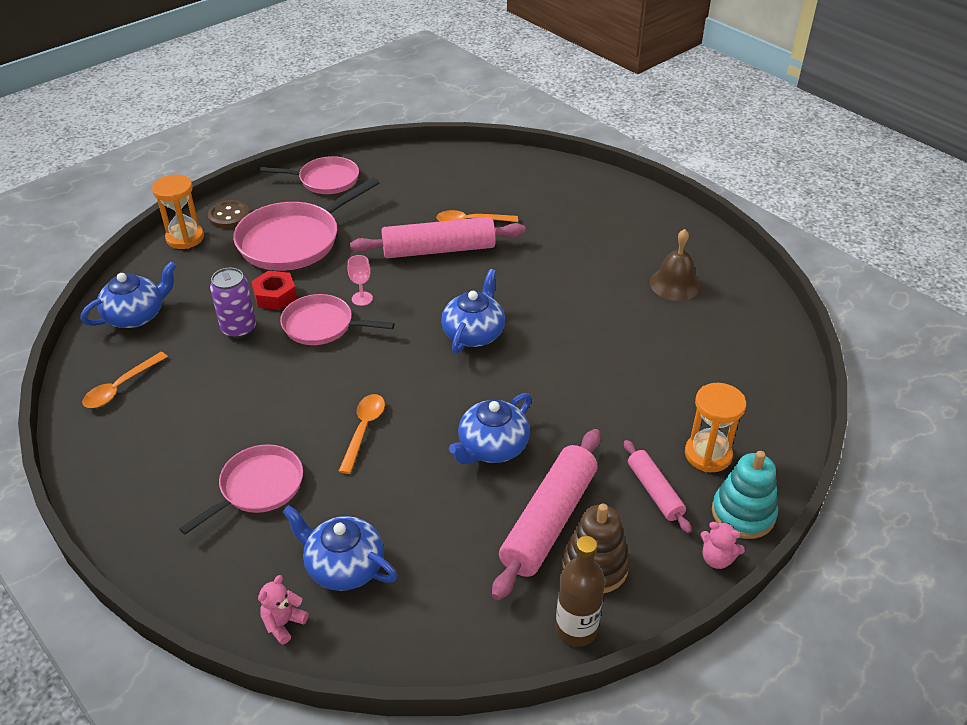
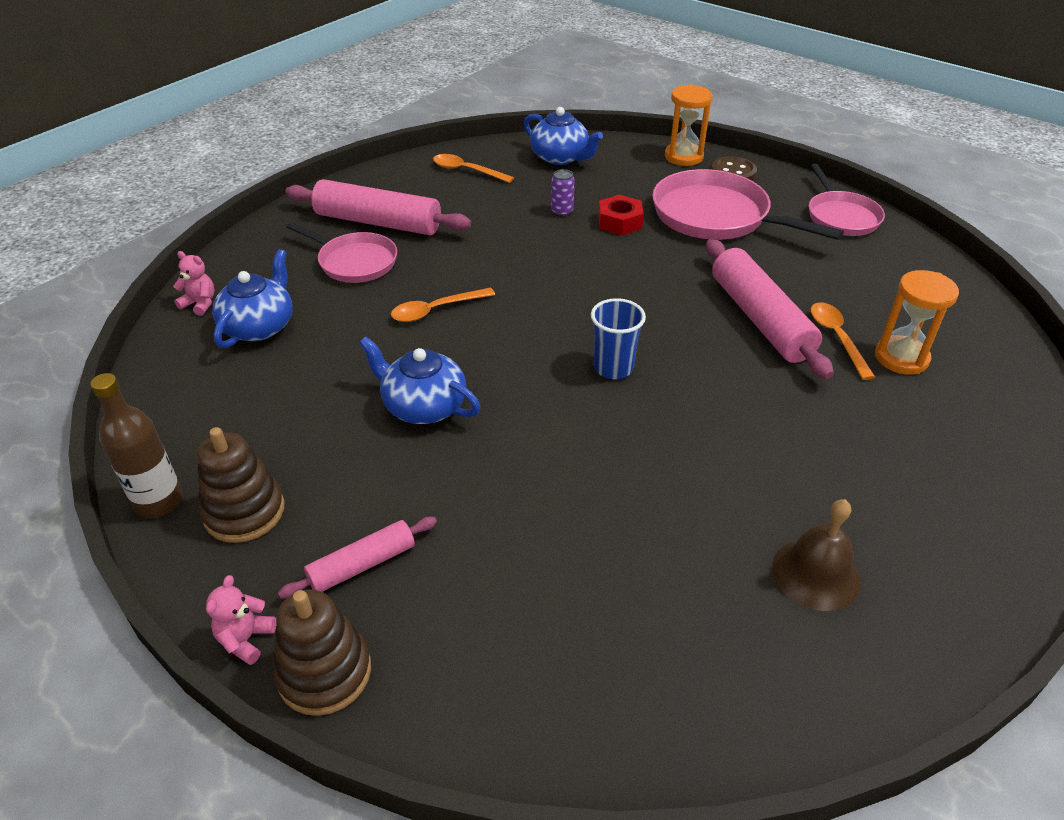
camera: 80 degrees right, 0 degrees up
(239, 329) = (562, 211): purple can -> purple can, size x0.61
(322, 325) = (585, 258): pink pan -> none
(362, 298) = (640, 276): pink goblet -> none
(363, 430) = (436, 310): orange spoon -> orange spoon turned 150 degrees clockwise
(474, 333) = (613, 368): blue teapot -> blue cup
(549, 521) = (313, 465): pink rolling pin -> pink rolling pin (378, 222)
(708, 455) = (435, 626): orange hourglass -> orange hourglass (901, 358)
(743, 513) = (324, 672): turquoise stacking toy -> brown stacking toy

